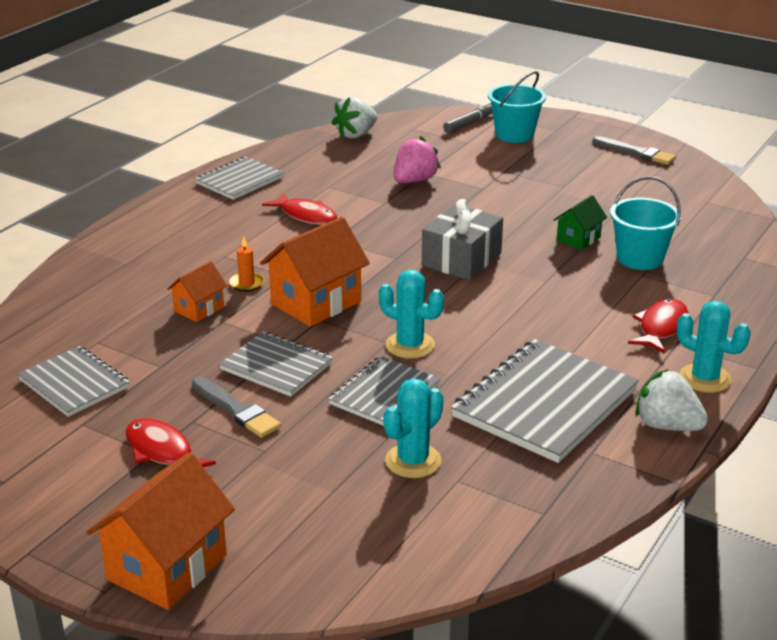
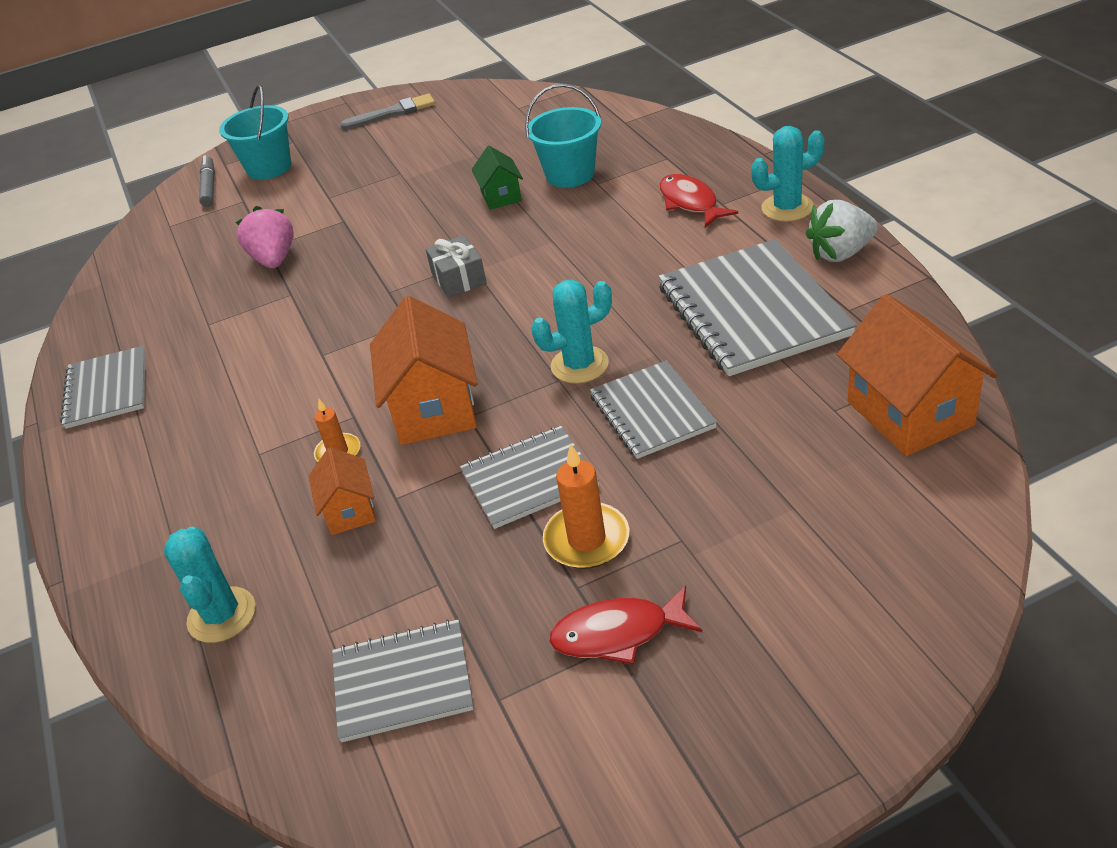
camera: 50 degrees left, 10 degrees up
(167, 567) = (846, 694): orange house -> orange house (909, 413)
(236, 410) = (586, 539): grey brush -> orange candle
(306, 216) = (249, 360): red fish -> none
(356, 135) = (126, 269): white strawberry -> none
(413, 461) = (782, 430): turquoise cactus -> turquoise cactus (222, 615)
(461, 259) = (458, 278): grey gift -> grey gift, size x0.64

